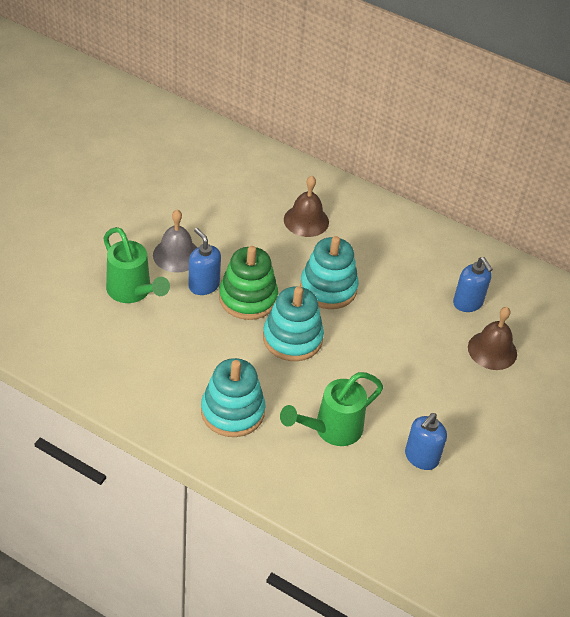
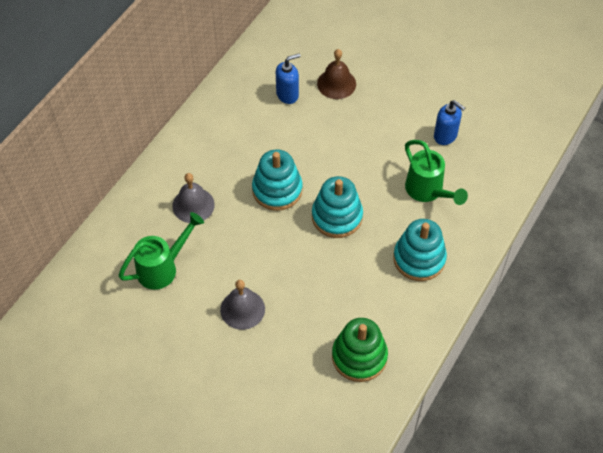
camera: 85 degrees left, 10 degrees up
(133, 292) = (292, 342): green watering can -> green watering can (163, 268)
(203, 285) = (280, 285): blue soap dispenser -> none
(248, 298) = (293, 250): green stacking toy -> green stacking toy (359, 357)
(306, 220) = (193, 205): brown bell -> grey bell

